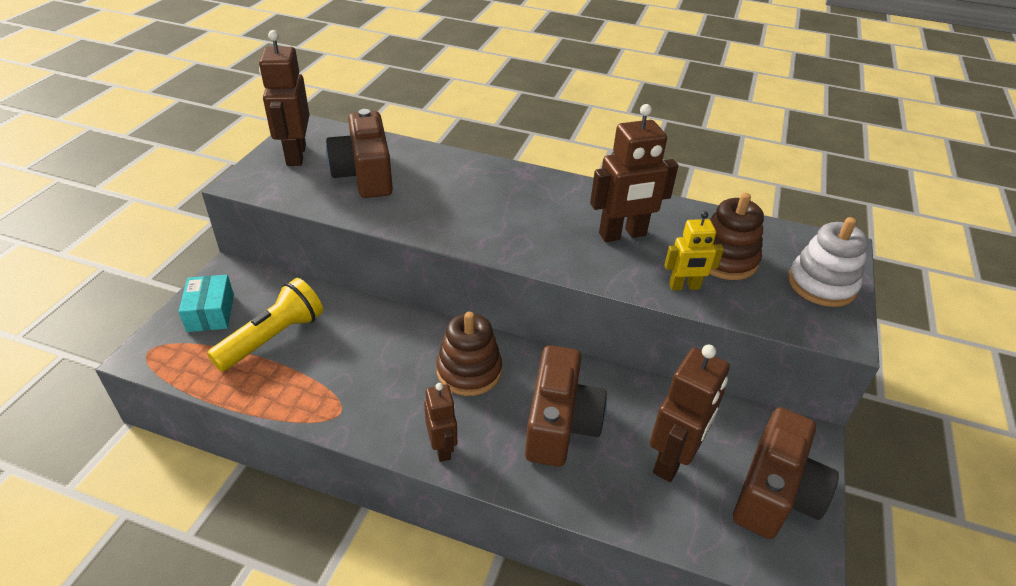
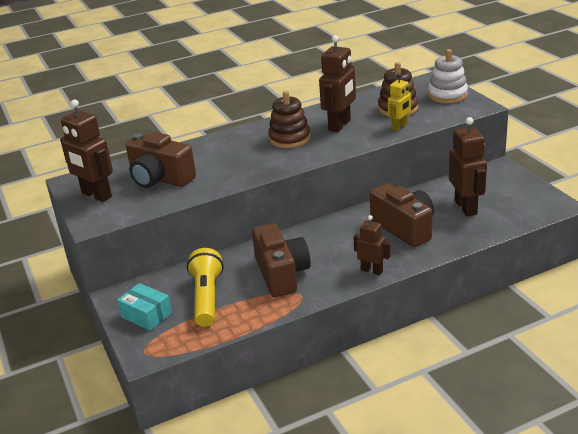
camera: 40 degrees left, 10 degrees down
(469, 371) = (332, 240): brown stacking toy -> brown stacking toy (289, 138)
(775, 493) = (515, 191): brown camera -> brown camera (281, 274)

